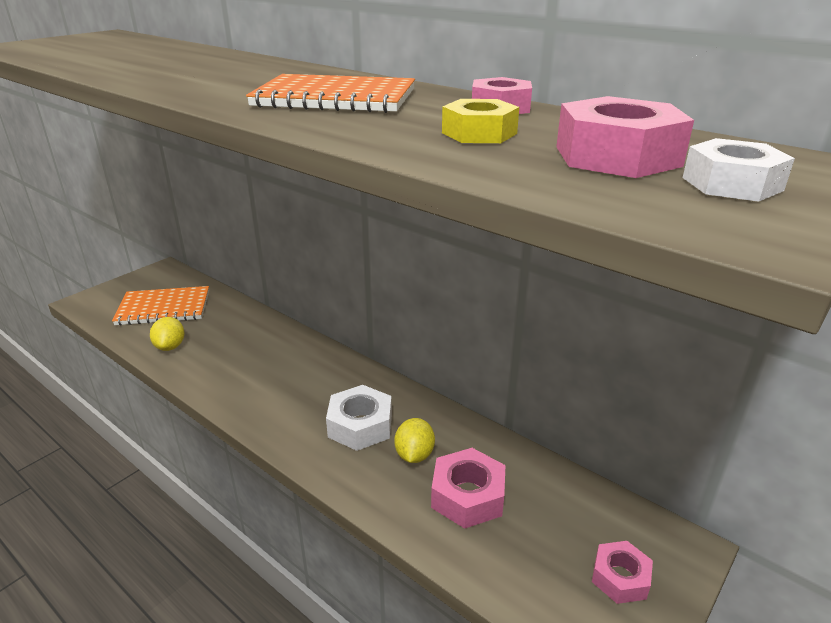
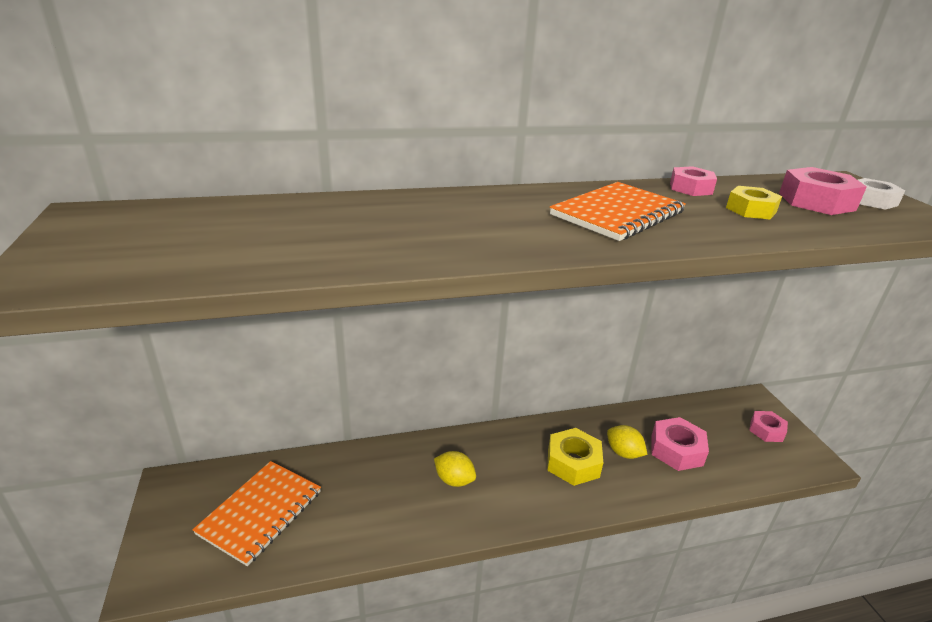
camera: 55 degrees left, 0 degrees up
(170, 346) = (346, 533): yellow lemon -> yellow lemon (454, 480)
(360, 425) = (573, 463): white nut -> yellow nut

